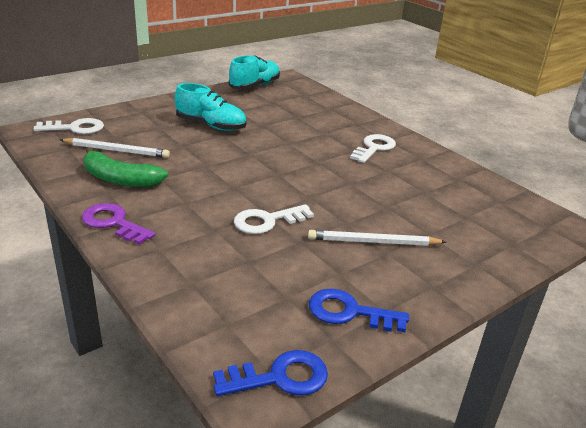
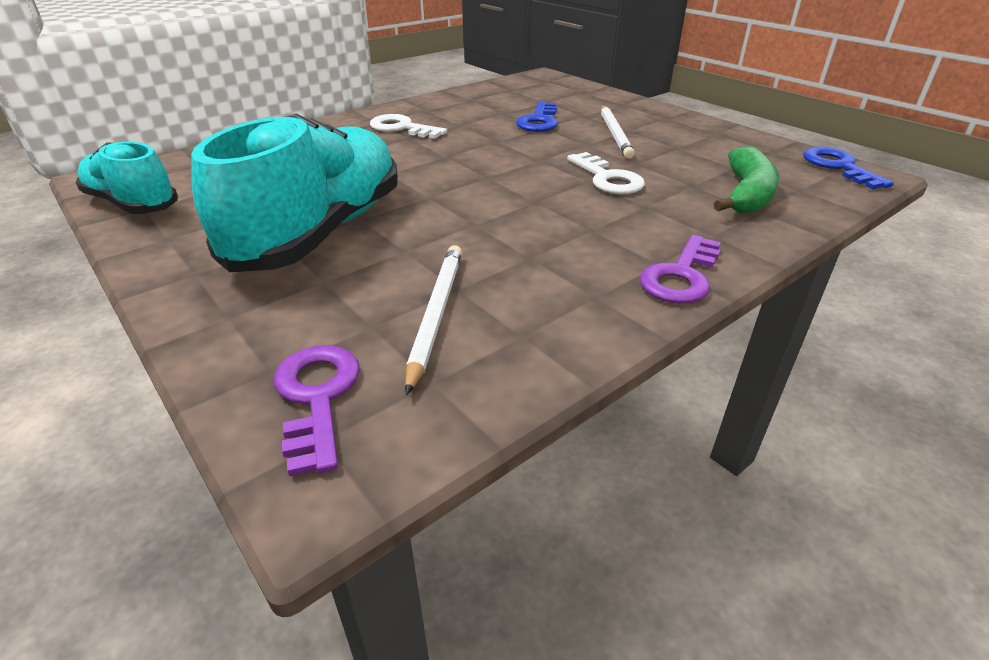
camera: 90 degrees left, 5 degrees up
(75, 128) = (317, 397): white key -> purple key
(120, 179) = (548, 292): green banana -> green banana (746, 194)
(211, 125) = (320, 231): turquoise shoe -> turquoise shoe, size x1.70
(349, 312) = (731, 144): blue key -> blue key (539, 121)

